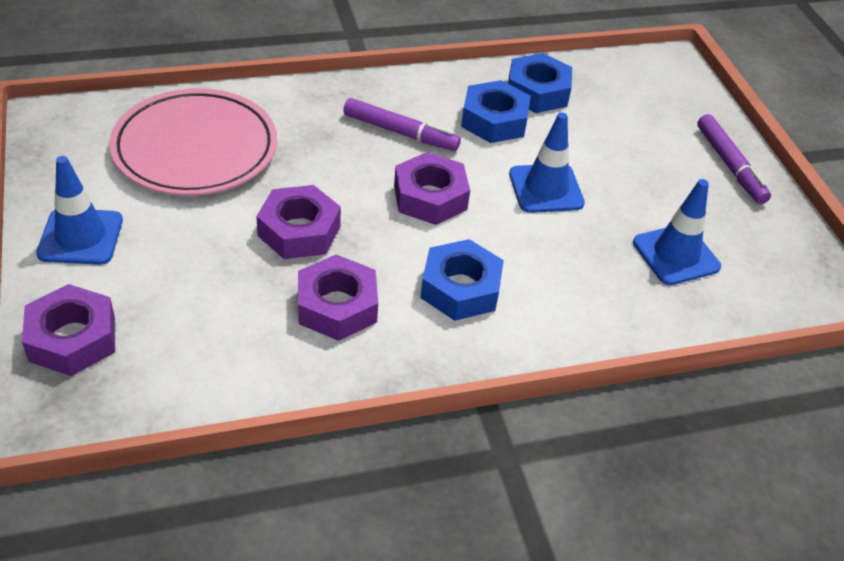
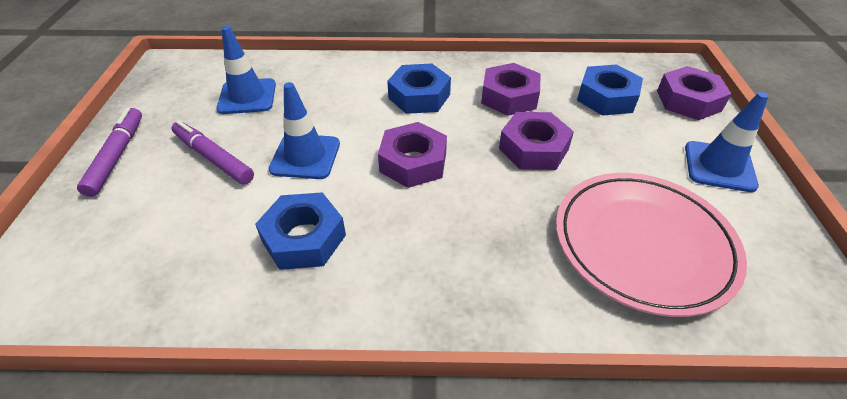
camera: 160 degrees left, 0 degrees up
(400, 132) = (415, 236): purple marker -> purple marker (213, 158)
(537, 92) = (223, 274): blue nut -> blue nut (606, 97)

